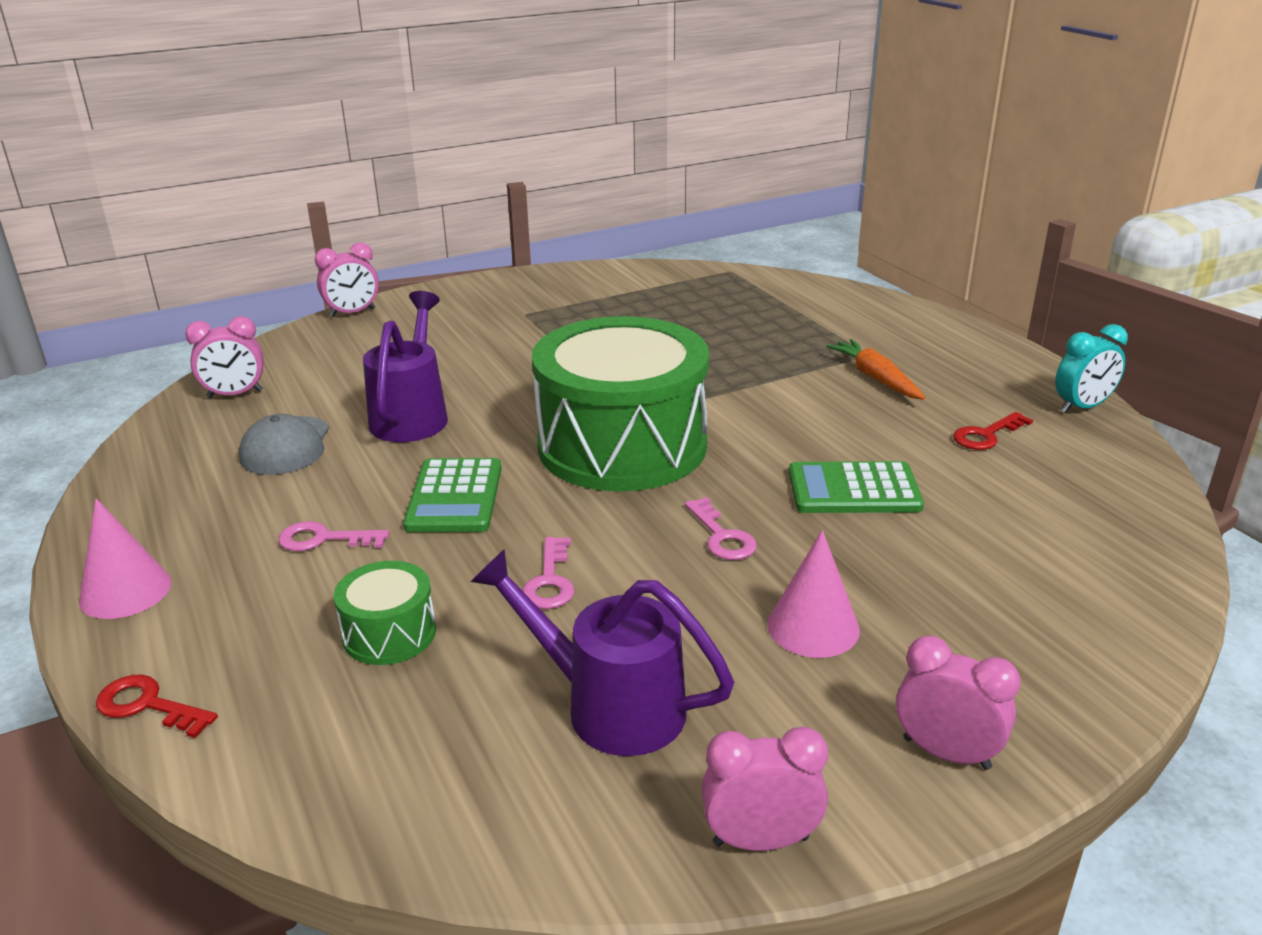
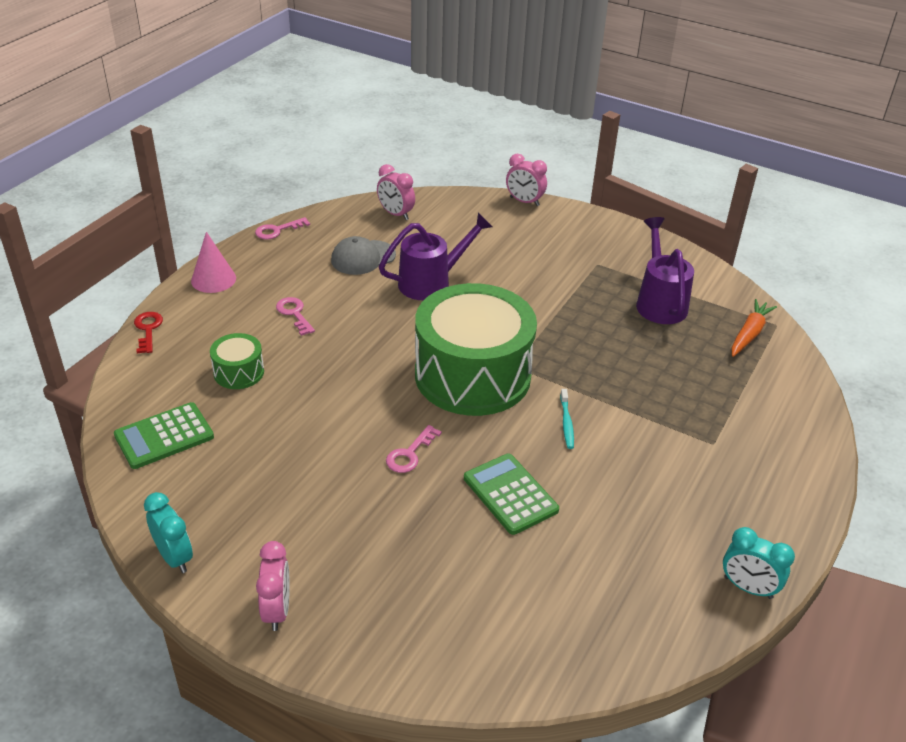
camera: 55 degrees right, 10 degrees up
(455, 497) = (365, 337): green calculator -> green calculator (164, 436)
(550, 581) = (318, 405): pink key -> pink key (277, 230)
(610, 706) = (235, 469): purple watering can -> purple watering can (659, 302)
(760, 840) = (174, 557): pink clock -> turquoise clock
(766, 417) = (566, 423): none -> turquoise toothbrush
(813, 627) = (350, 522): pink cone -> none
(876, 378) = (677, 458): orange carrot -> orange carrot (749, 334)
(986, 435) = (646, 541): red key -> none

